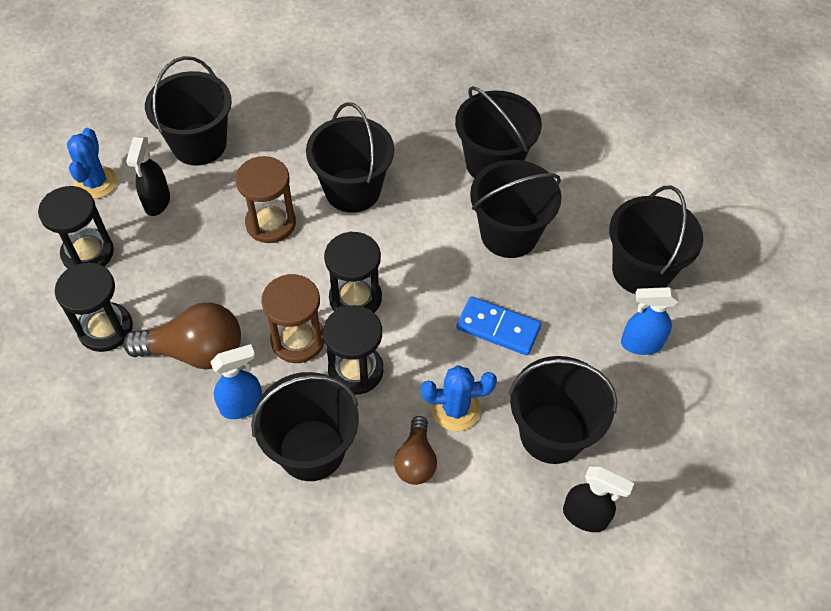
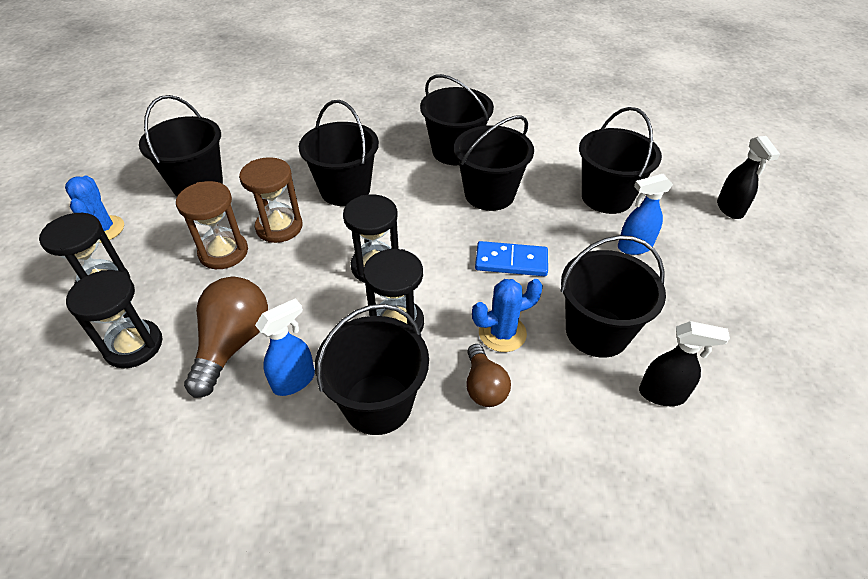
camera: 15 degrees left, 10 degrees down
(157, 202) = (167, 232): black spray bottle -> black spray bottle (730, 209)
(195, 351) = (233, 344): brown light bulb -> brown light bulb turned 60 degrees counterclockwise
(298, 340) = (333, 311): brown hourglass -> brown hourglass (223, 252)

